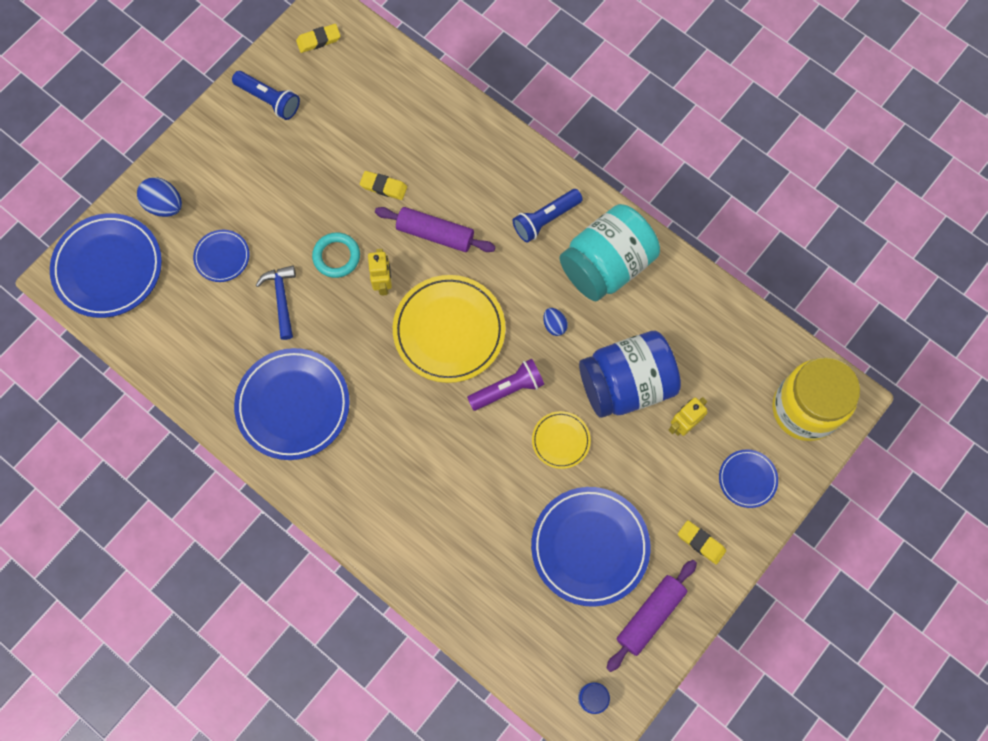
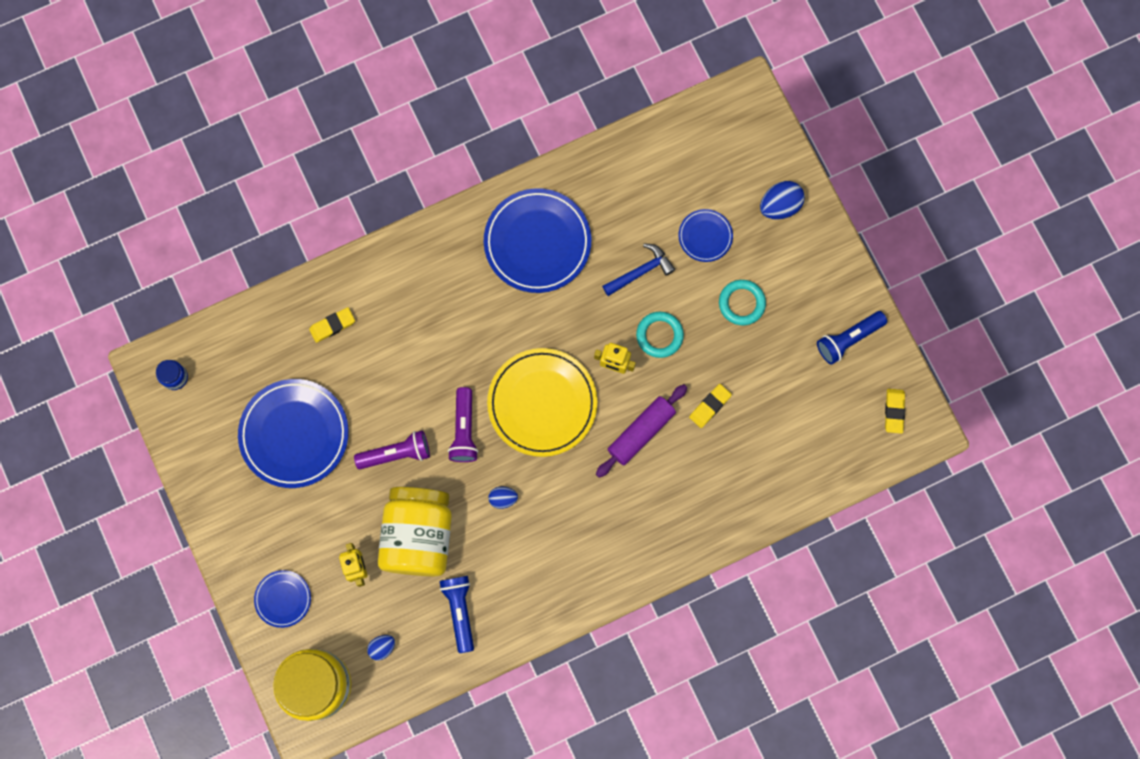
camera: 115 degrees right, 5 degrees up
(108, 268) = (739, 137): blue plate -> none
(274, 199) = (741, 303): none -> turquoise ring
(281, 299) = (640, 271): blue hammer -> blue hammer turned 45 degrees counterclockwise
(545, 219) = (609, 540): blue flashlight -> blue flashlight (460, 611)
(560, 440) = (396, 454): yellow plate -> purple flashlight
(606, 265) = (537, 574): turquoise jar -> none
(626, 384) = (418, 535): blue jar -> yellow jar
(650, 616) = (213, 456): purple rolling pin -> none
(701, 543) = (250, 529): yellow eraser -> yellow eraser (332, 325)
(741, 368) = (382, 647): none -> blue egg

